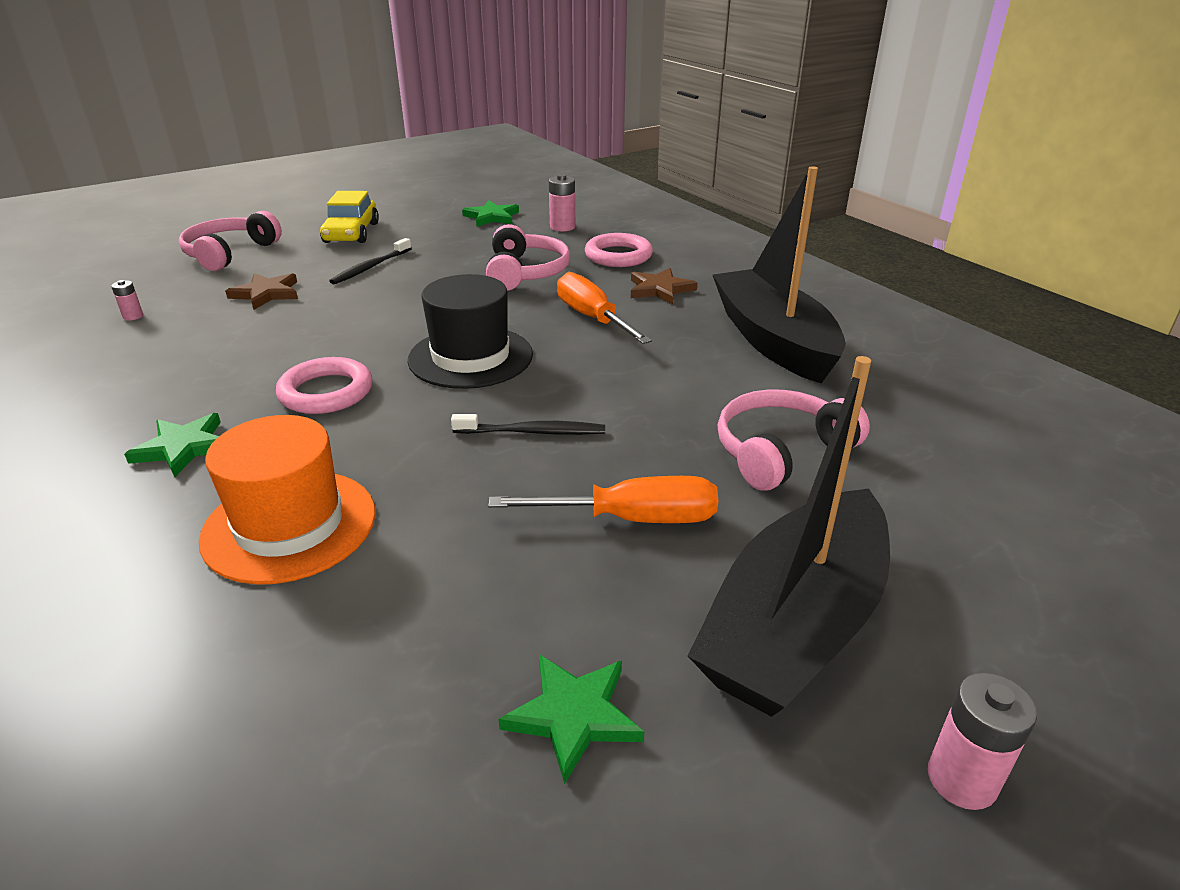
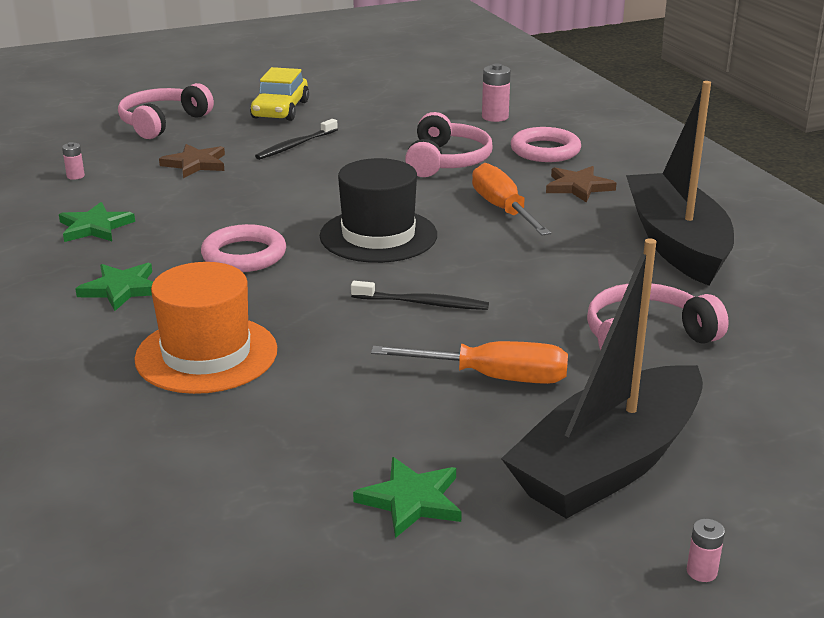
camera: 10 degrees right, 5 degrees down
(492, 217) = (424, 102): green star -> green star (95, 227)
(961, 779) = (701, 572): pink battery -> pink battery, size x0.58

